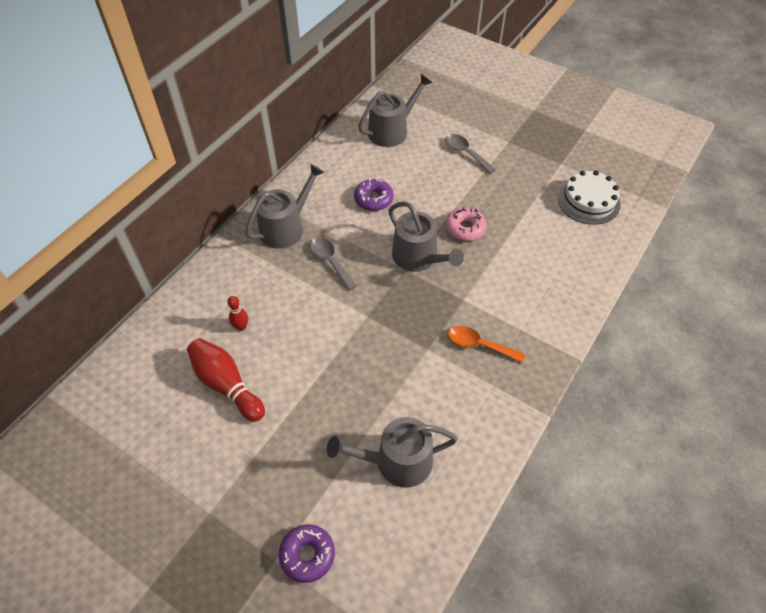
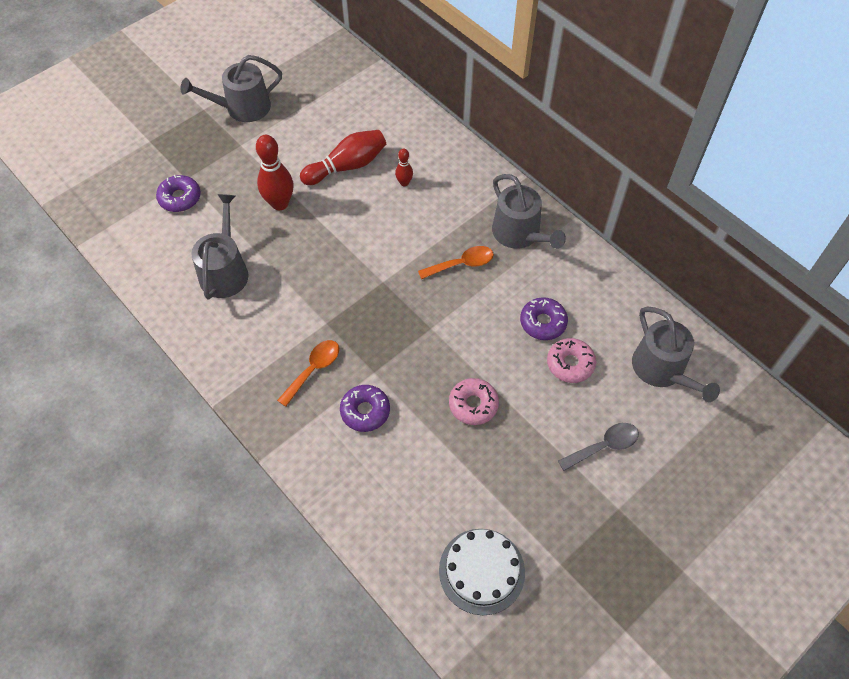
camera: 105 degrees right, 5 degrees up
(292, 437) = (279, 203): none -> red bowling pin
(330, 261) = (462, 264): grey spoon -> orange spoon
(406, 178) = (570, 364): none -> pink donut
(418, 258) = (443, 345): grey watering can -> grey watering can (242, 108)
(502, 296) = (365, 411): none -> purple donut

